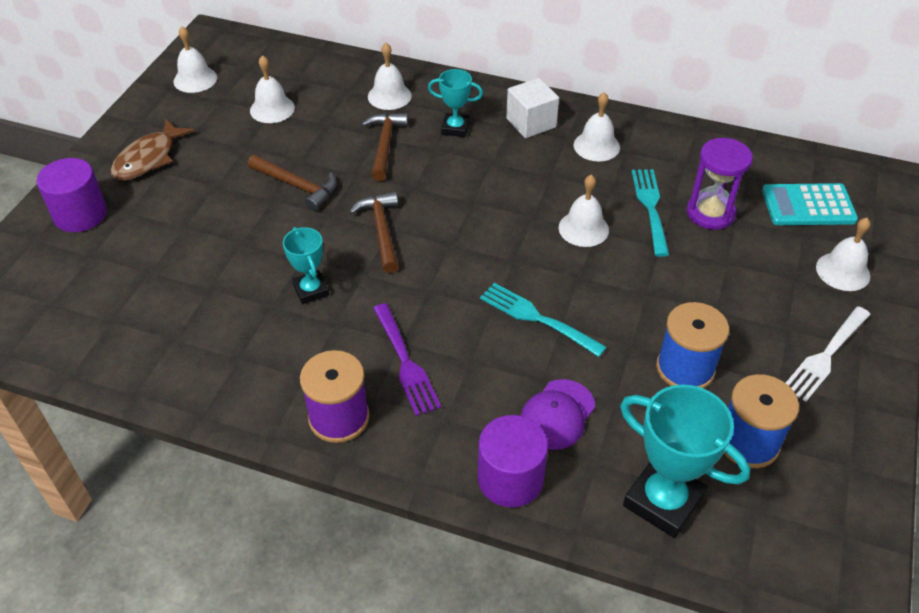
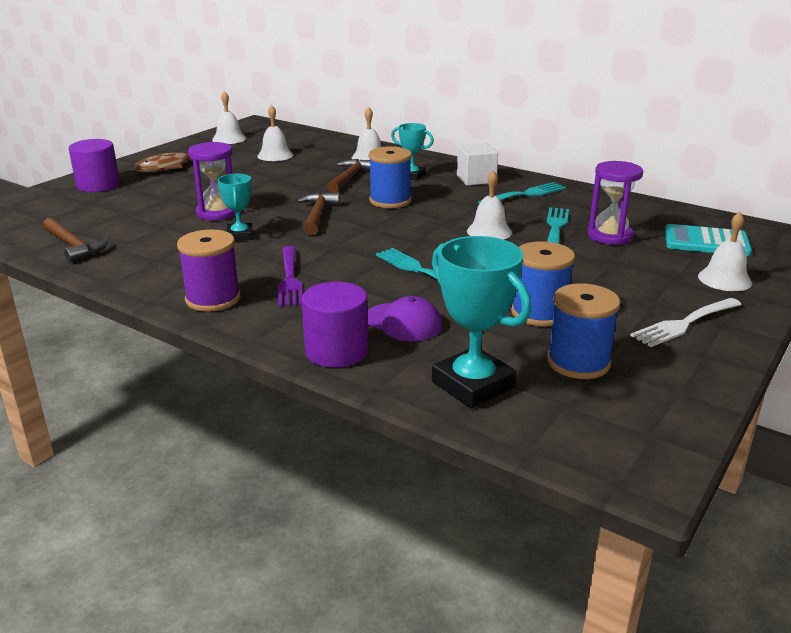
camera: 15 degrees right, 20 degrees down
(261, 248) = (217, 213): none -> purple hourglass
(297, 186) = (267, 189): brown hammer -> brown hammer (73, 246)
(452, 186) = (390, 201): none -> blue spool
(557, 414) = (403, 322): purple cap -> purple cap turned 105 degrees counterclockwise
(596, 146) = (525, 194): white bell -> turquoise fork

